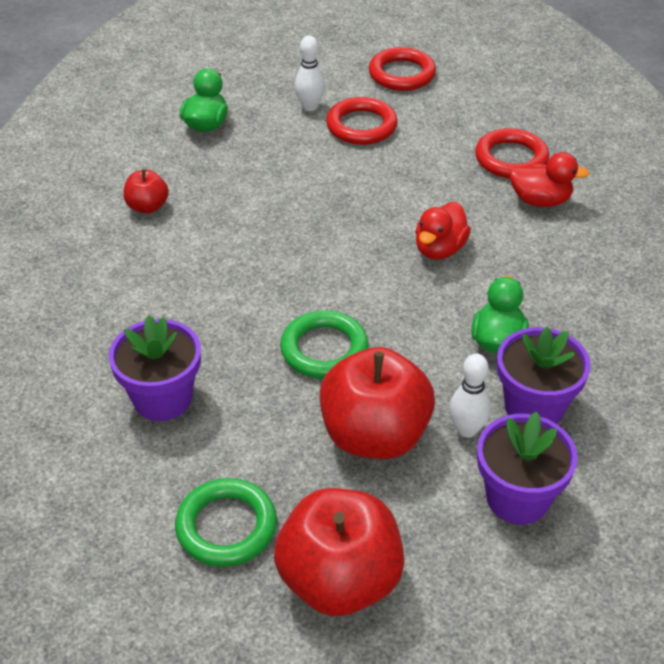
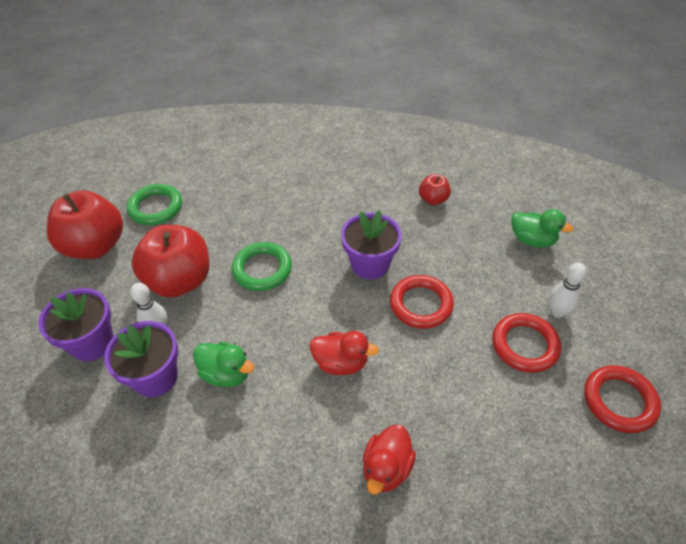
camera: 105 degrees right, 5 degrees up
(162, 398) = (256, 192): purple flower pot -> purple flower pot (370, 264)
(439, 249) = (341, 363): red duck -> red duck turned 150 degrees clockwise
(511, 159) = (458, 463): red ring -> red ring (421, 304)

